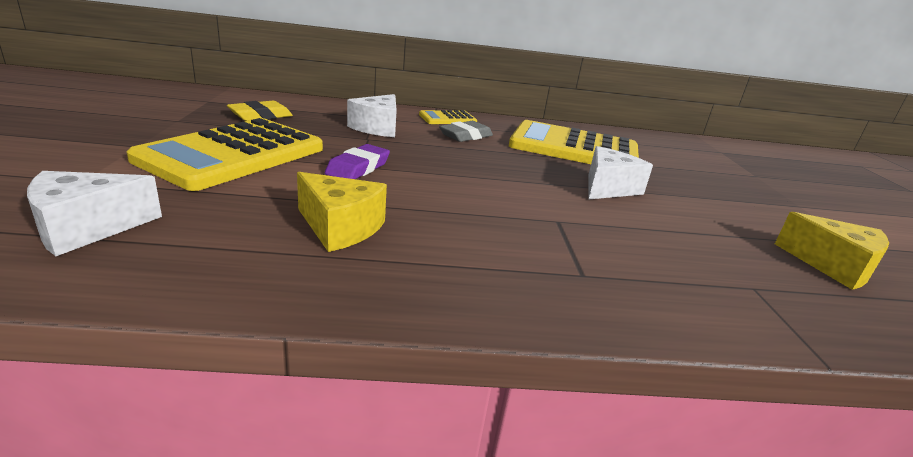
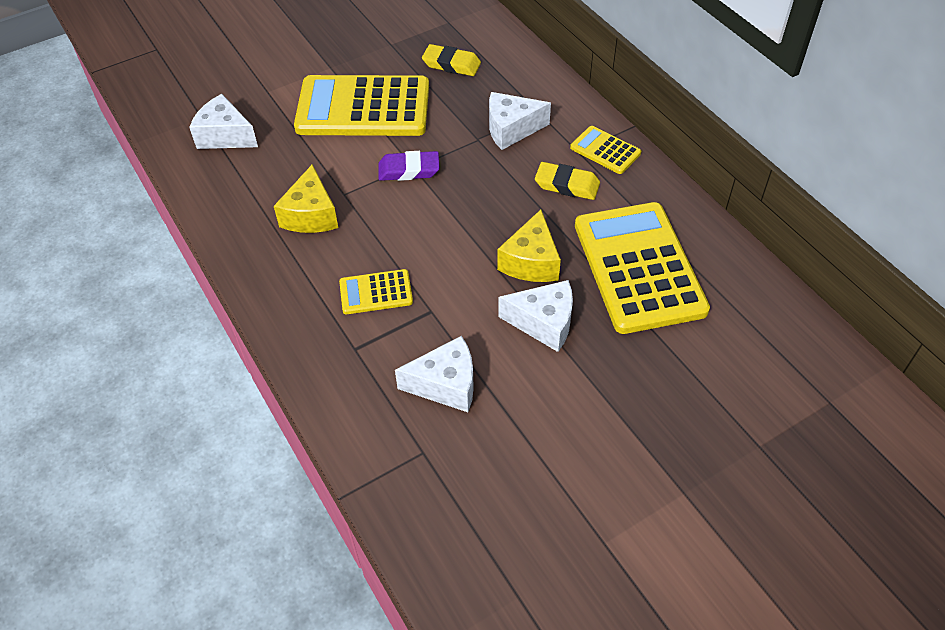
camera: 65 degrees right, 25 degrees up
(465, 136) = (567, 185): grey eraser -> yellow eraser
(507, 235) = (376, 292): none -> yellow calculator
(662, 246) = (446, 384): none -> white cheese
(832, 266) = (522, 512): yellow cheese -> yellow cheese (531, 261)

